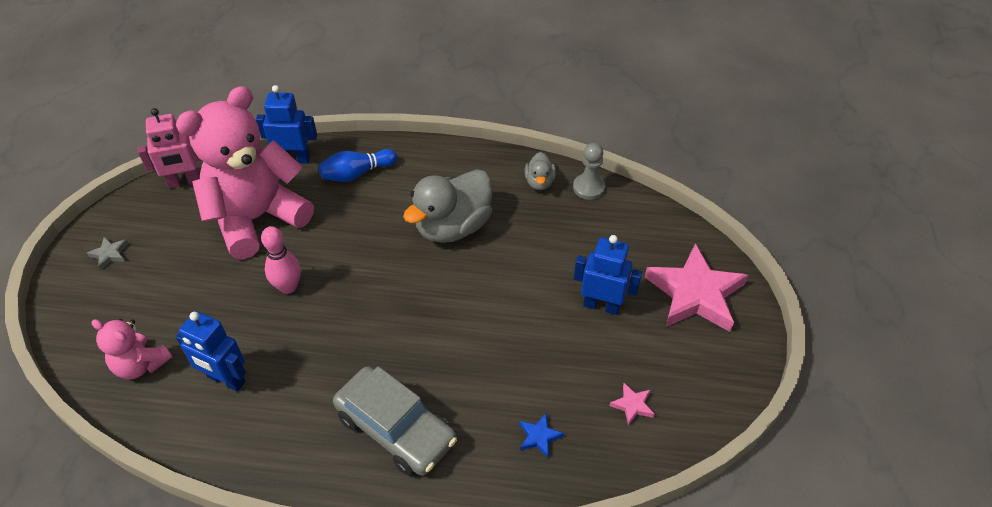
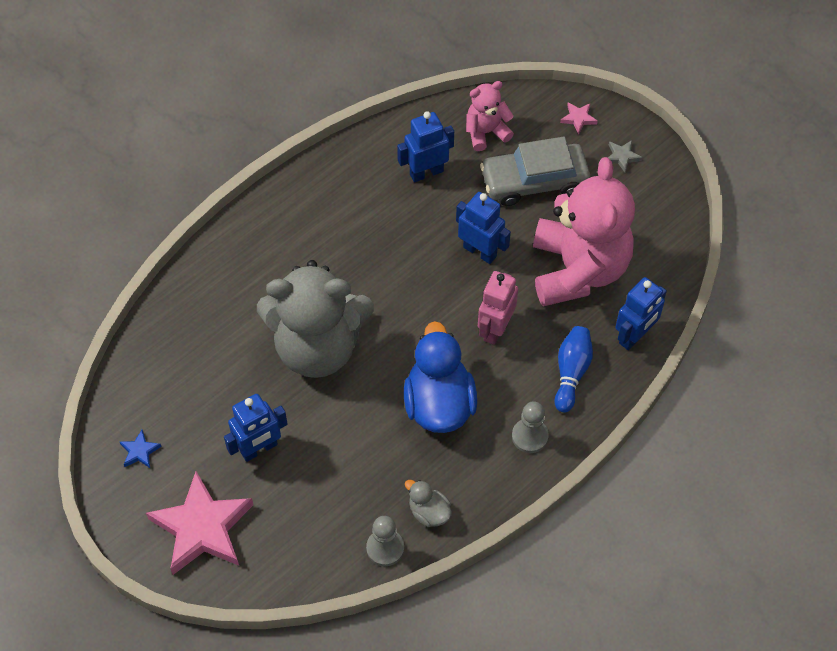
camera: 130 degrees right, 10 degrees up
(184, 182) = (671, 241): pink robot -> pink robot (495, 329)
(288, 287) = (480, 251): pink bowling pin -> blue robot
(396, 428) = (291, 245): grey car -> grey car (534, 181)
(430, 166) = (530, 436): none -> grey pawn
(453, 227) = (439, 403): grey duck -> blue duck
(479, 332) = (317, 347): none -> grey teddy bear
(539, 437) = (202, 321): blue star -> blue star (140, 451)
(632, 405) = (164, 397): pink star -> pink star (578, 118)

